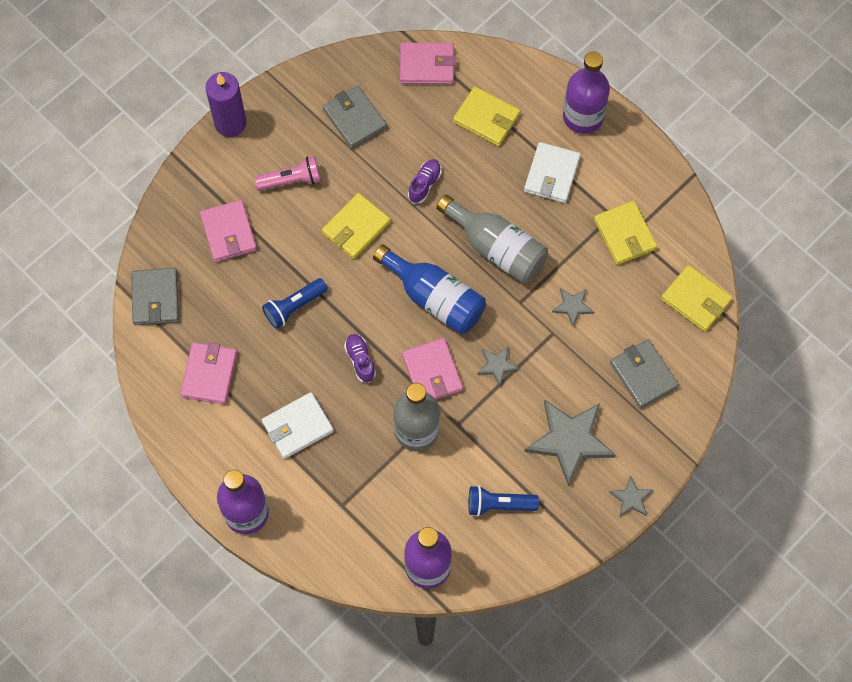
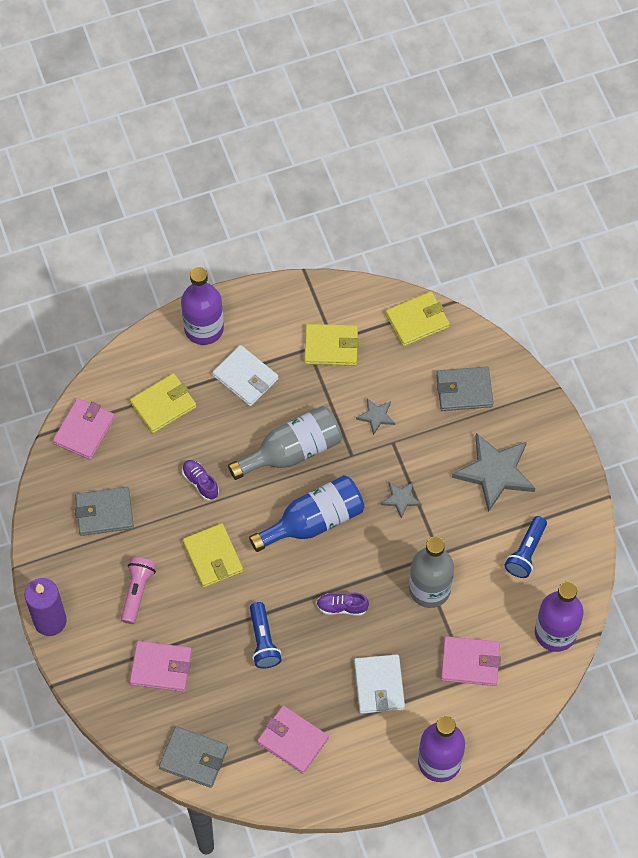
camera: 65 degrees left, 5 degrees down
(432, 372) = (382, 553): pink wallet -> pink wallet (470, 662)
(631, 498) = (567, 448): grey star -> none

